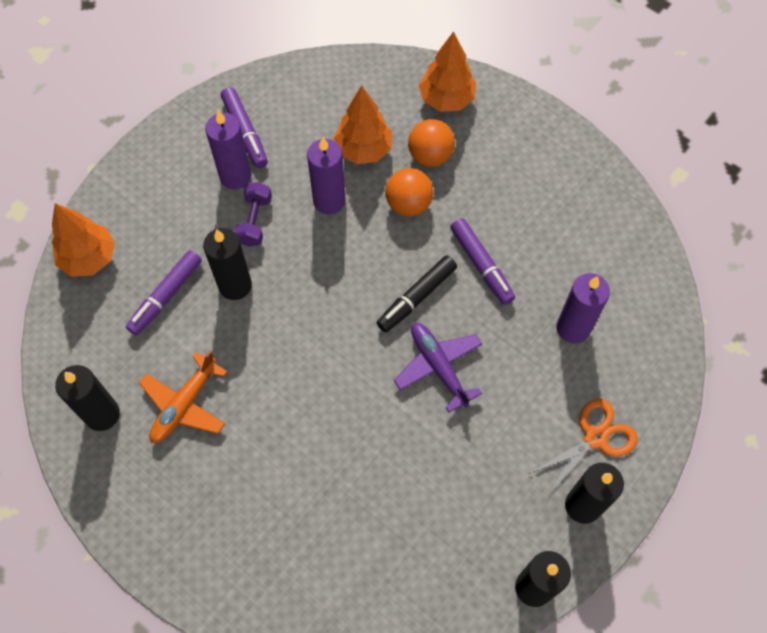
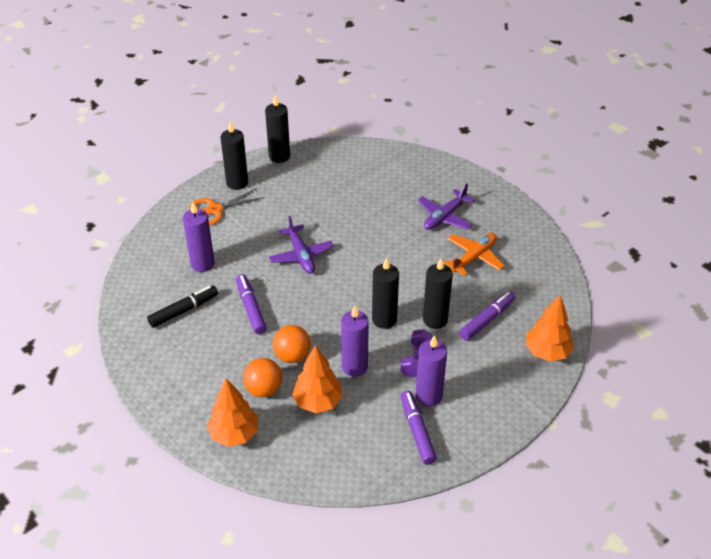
camera: 170 degrees left, 20 degrees down
(102, 414) = (529, 259): black candle -> black candle (384, 319)
(233, 484) = (444, 217): none -> purple plane
(417, 297) = (304, 295): black marker -> black marker (183, 310)

